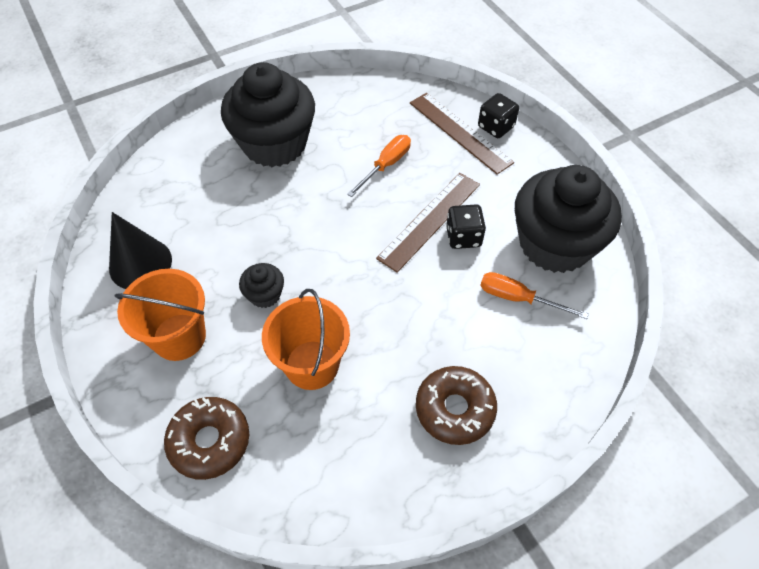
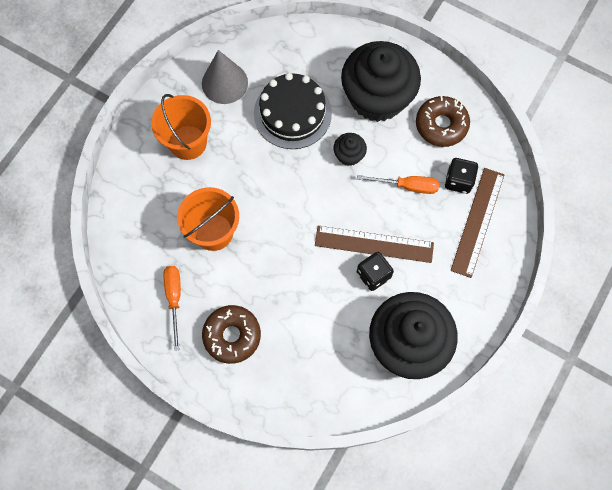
camera: 60 degrees right, 15 degrees up
(140, 264) = (224, 83): black cone -> grey cone
(210, 441) = (133, 205): brown donut -> brown donut (441, 125)
(231, 219) = (292, 113): none -> black cake
(265, 294) = (247, 172): black cupcake -> black cupcake (349, 155)
(496, 127) = (502, 246): black dice -> black dice (458, 181)
(518, 298) = (342, 338): orange screwdriver -> orange screwdriver (174, 299)

